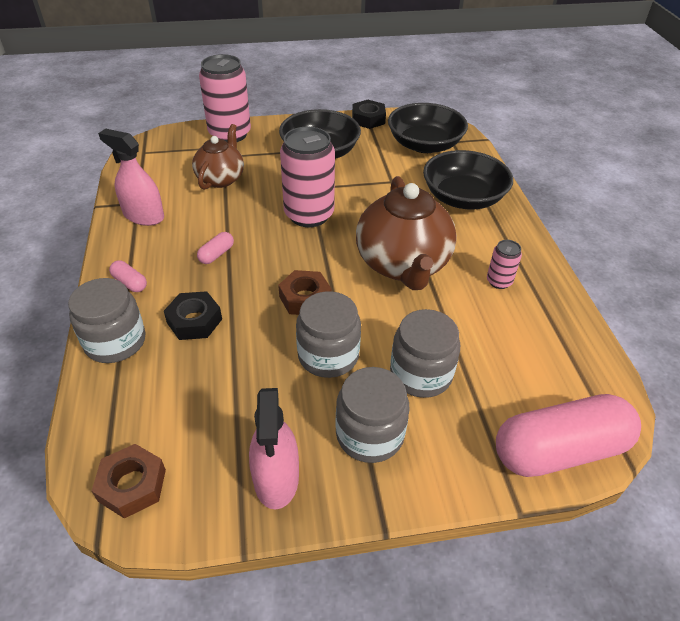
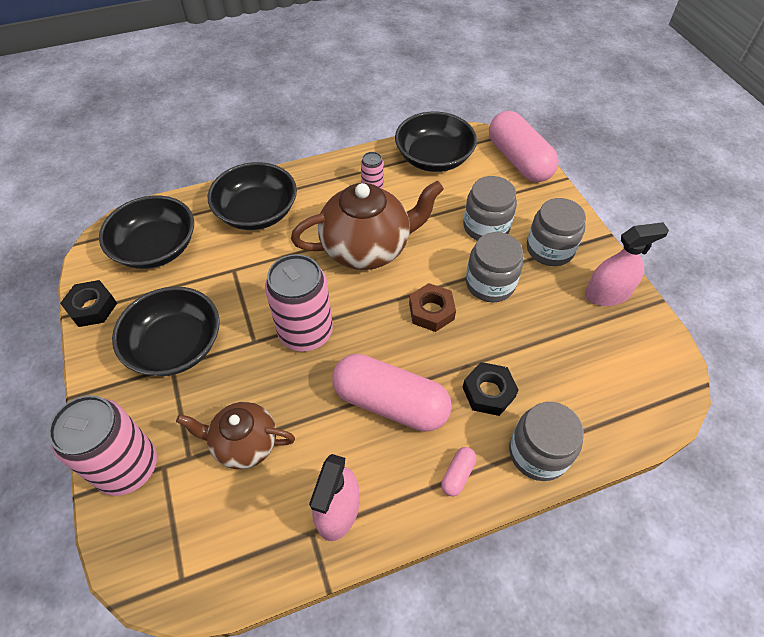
camera: 100 degrees left, 10 degrees up
(132, 485) = (657, 379): brown nut -> none
(216, 254) = (390, 403): pink capsule -> pink capsule, size x2.47
(557, 348) = (433, 158): none -> black bowl

